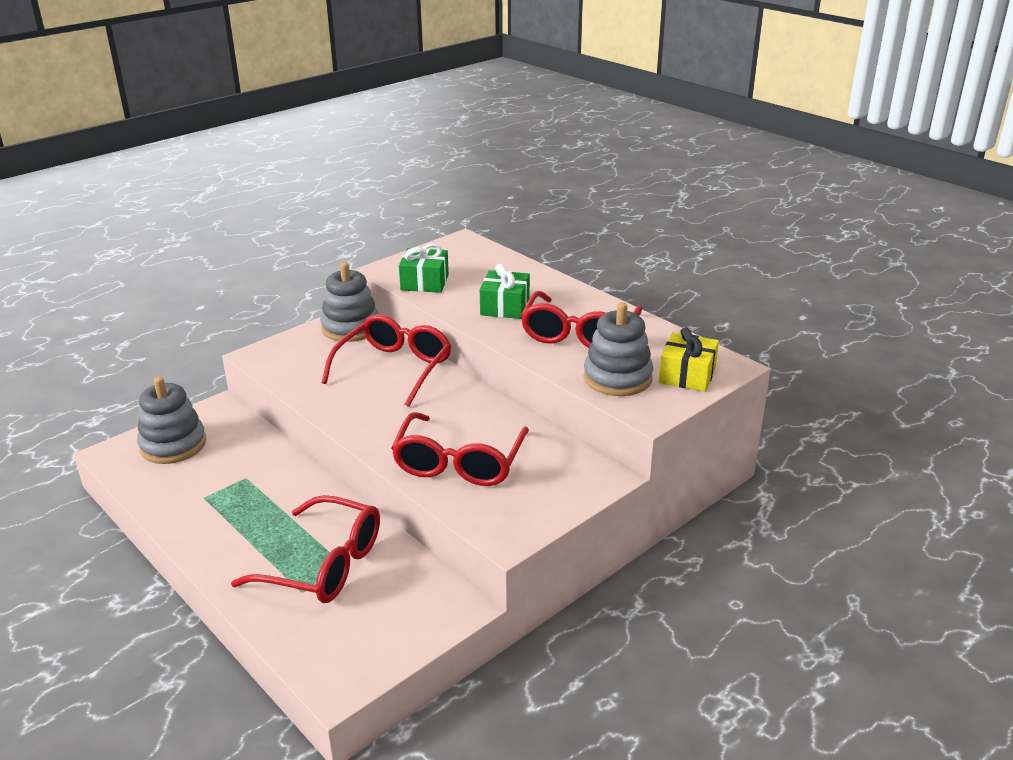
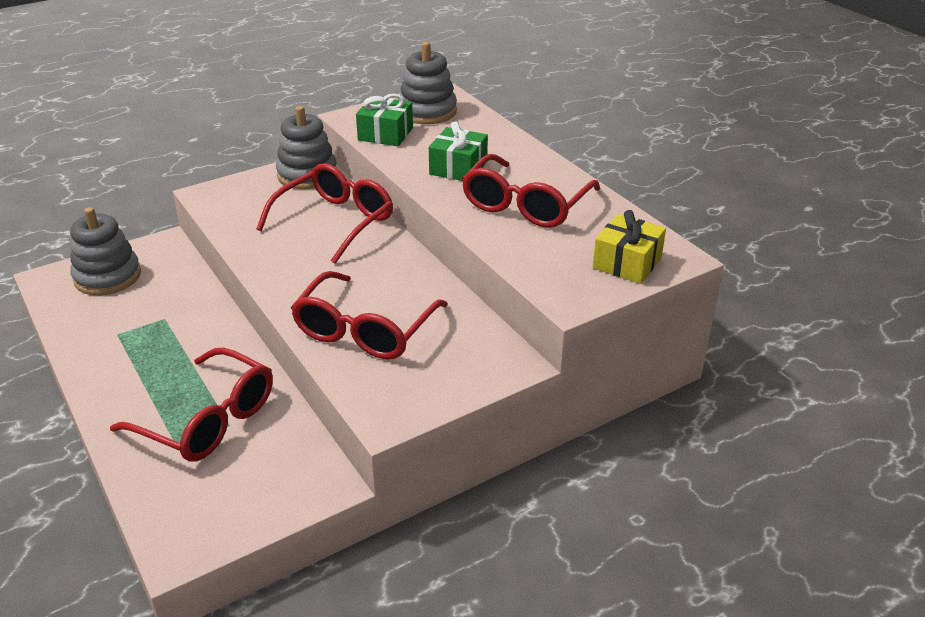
camera: 10 degrees right, 5 degrees up
(617, 378) = (549, 258): grey stacking toy -> grey stacking toy (427, 111)

